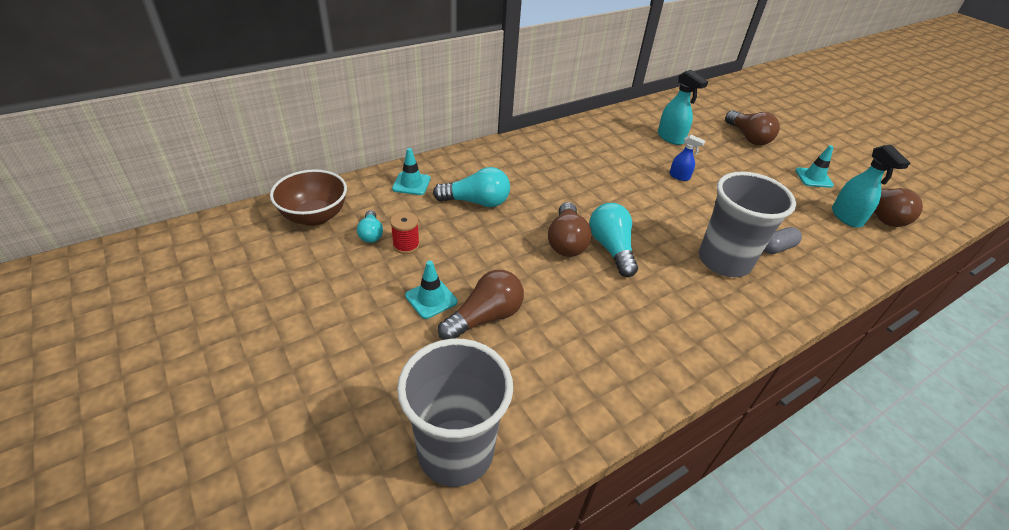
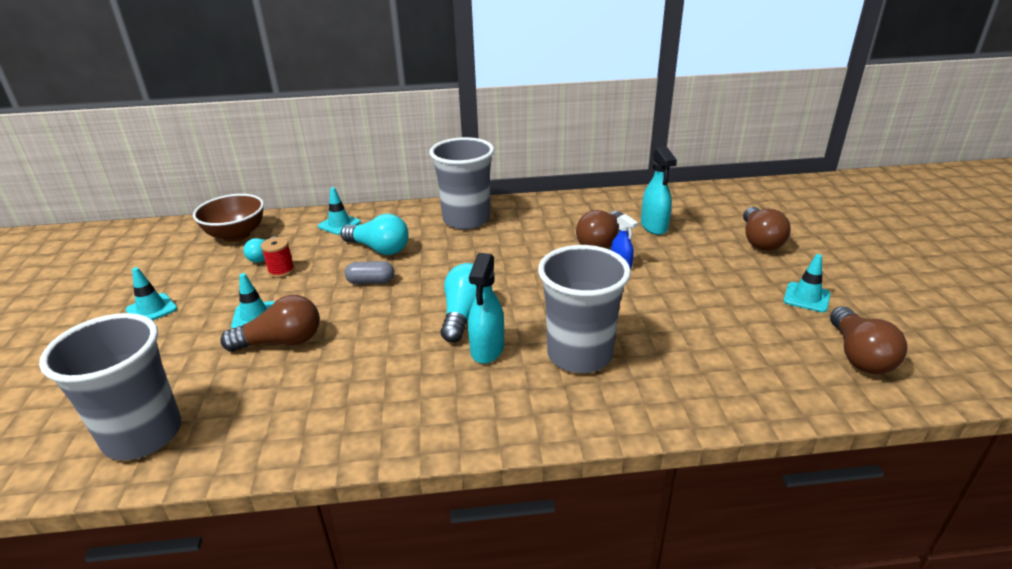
camera: 30 degrees right, 10 degrees down
(312, 321) = (151, 309): none -> turquoise traffic cone
(523, 157) = (466, 220): none -> grey cup
(566, 241) = (426, 298): brown light bulb -> brown light bulb (601, 242)
(777, 248) = (663, 357): grey capsule -> grey capsule (371, 281)
(846, 217) = (806, 348): turquoise spray bottle -> turquoise spray bottle (487, 349)

